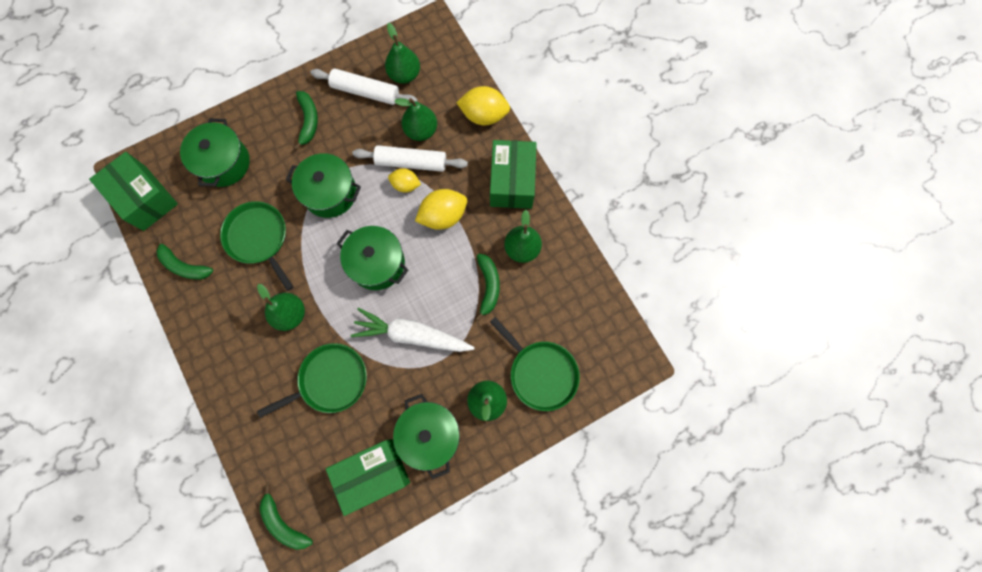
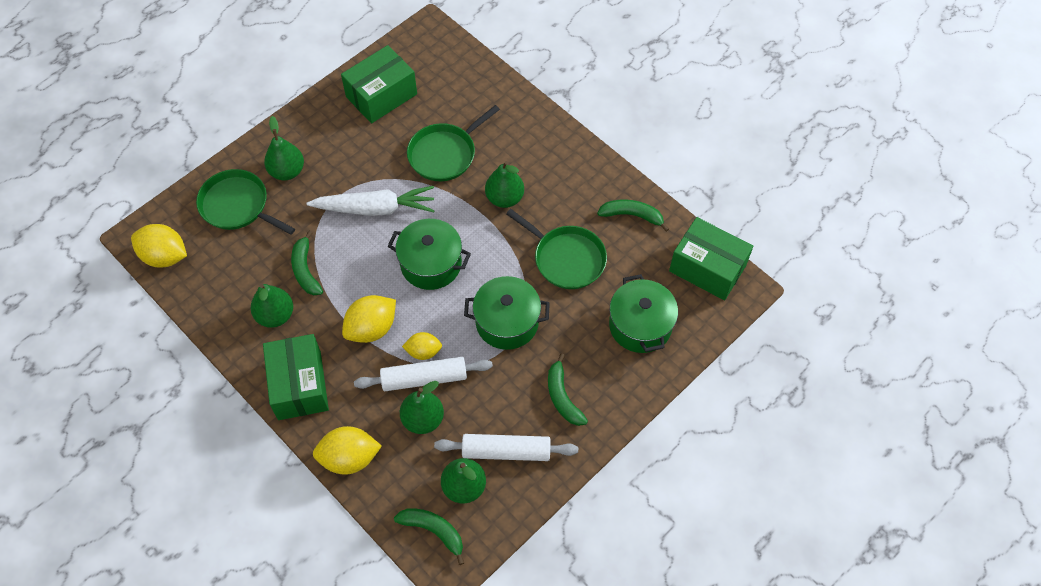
camera: 165 degrees right, 15 degrees down
(283, 522) = (449, 48): green banana -> green banana (434, 531)
(429, 435) = (336, 134): green pot -> none
(614, 334) = (164, 256): none -> yellow lemon

